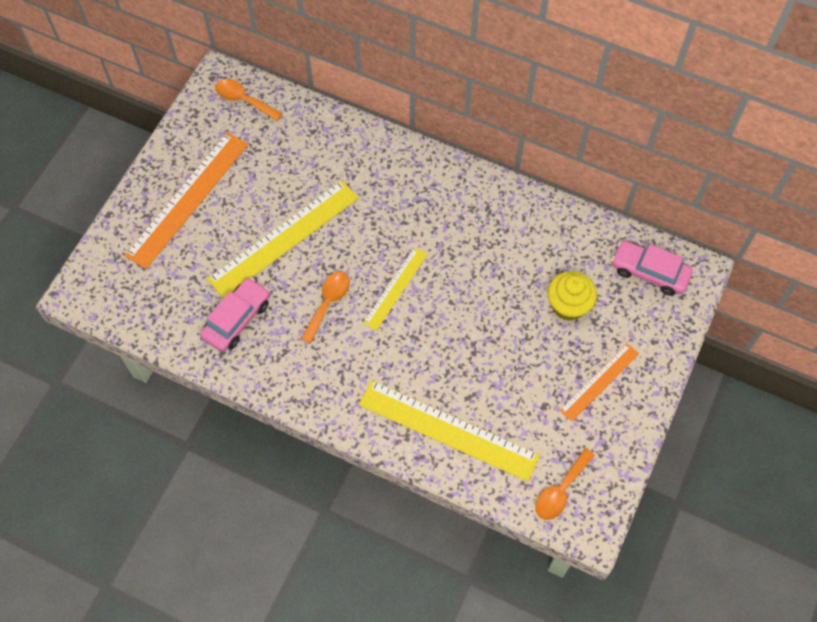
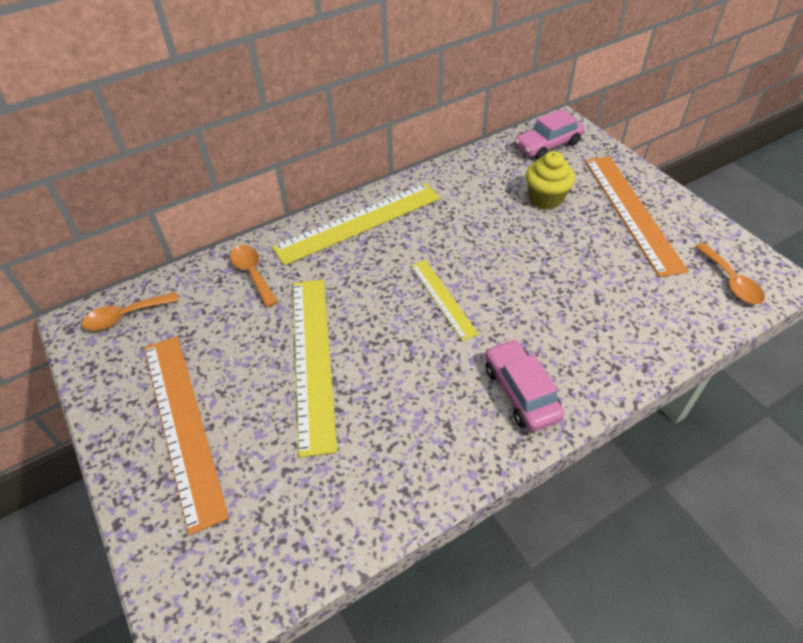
camera: 55 degrees left, 15 degrees down
(237, 319) = (373, 452): pink car -> pink car (521, 392)
(328, 303) = (418, 358): orange spoon -> orange spoon (252, 273)
(448, 430) = (625, 331): yellow ruler -> yellow ruler (359, 223)
(599, 382) = (632, 212): orange ruler -> orange ruler, size x1.78

